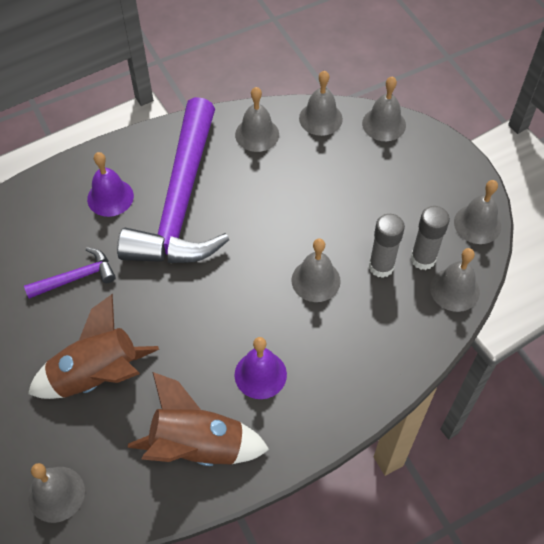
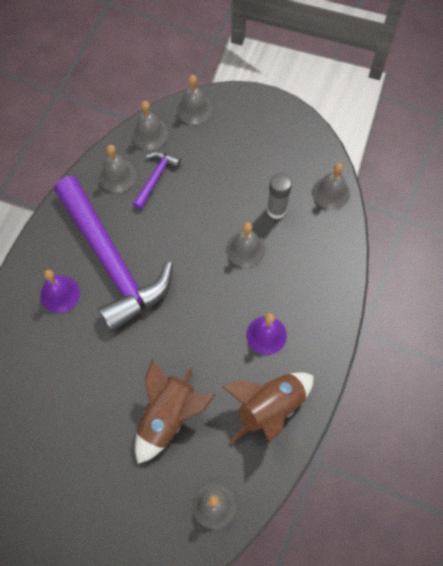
camera: 40 degrees left, 10 degrees up
(76, 277) = (92, 366): purple hammer -> purple hammer (155, 177)
(423, 259) = (296, 186): grey glue stick -> none
(477, 224) = (309, 138): grey bell -> none

